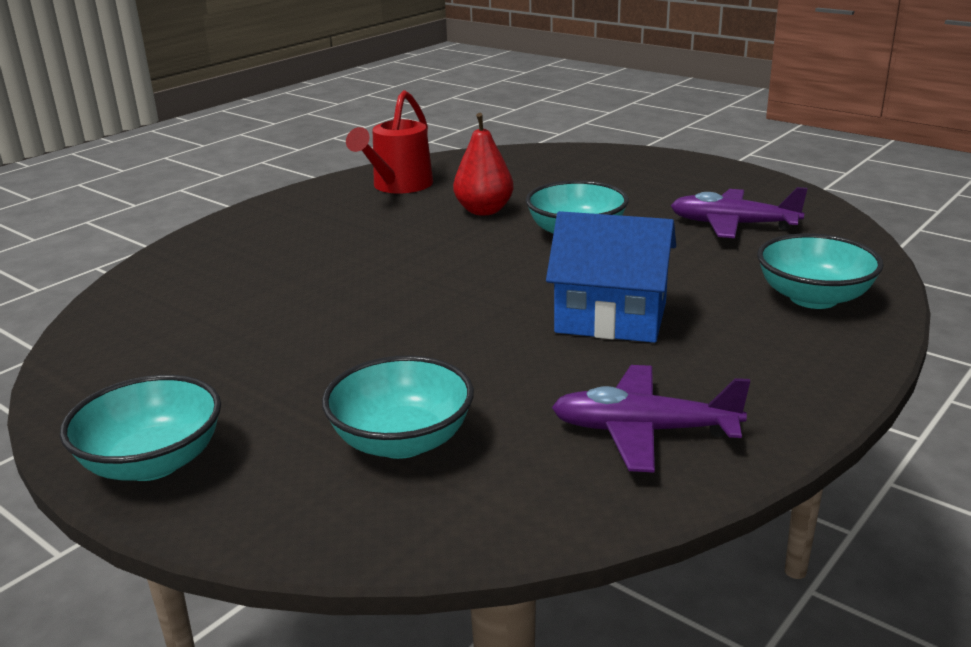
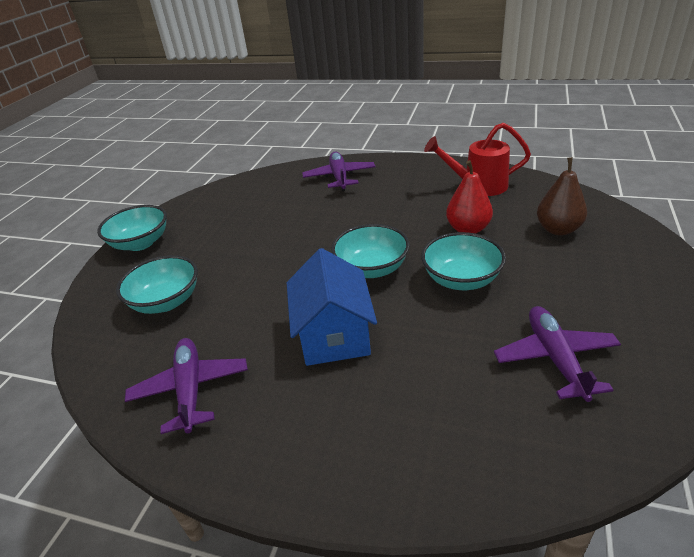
camera: 70 degrees right, 10 degrees up
(228, 254) = (339, 177): none -> purple plane
(539, 176) = (558, 229): none -> brown pear
(813, 298) = (431, 445): turquoise bowl -> turquoise bowl (372, 268)

